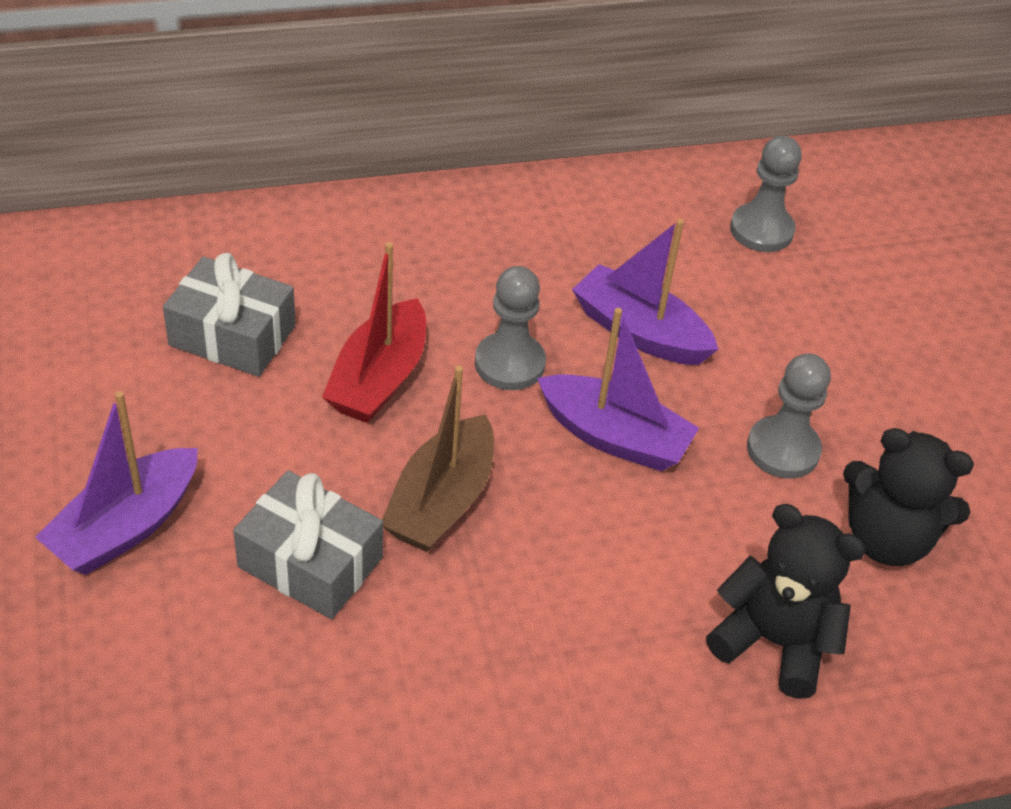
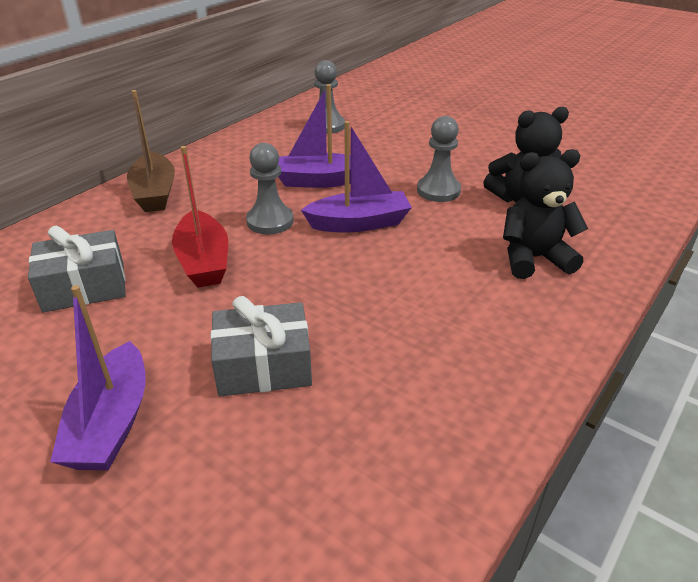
camera: 35 degrees left, 10 degrees down
(441, 501) = (305, 294): brown boat -> brown boat (155, 193)

